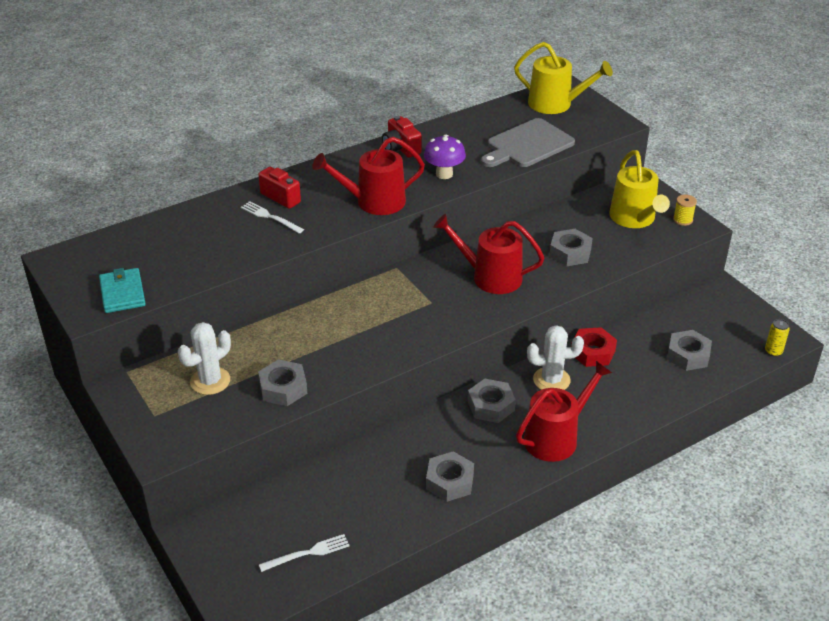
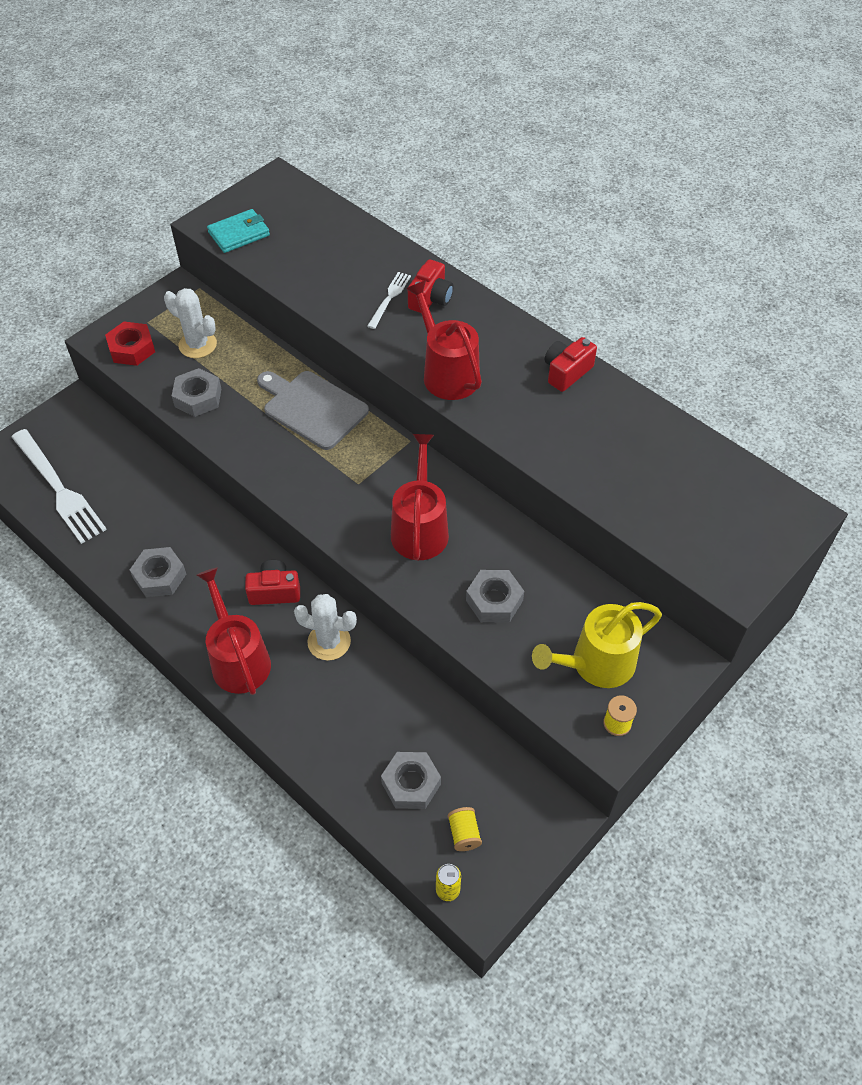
camera: 75 degrees right, 15 degrees up
(308, 553) = (59, 489): white fork -> white fork, size x1.97
(444, 174) = (528, 422): purple mushroom -> none
(491, 406) = (274, 591): grey nut -> red camera
(527, 145) = (630, 493): grey cutting board -> grey cutting board (312, 408)
(551, 380) = (329, 642): white cactus -> white cactus turned 60 degrees counterclockwise
(555, 104) = (750, 507): yellow watering can -> none
(555, 437) = (238, 659): red watering can -> red watering can turned 150 degrees counterclockwise
(592, 352) = (388, 677): red nut -> red nut (132, 349)
(731, 336) = (464, 833): none -> yellow spool

